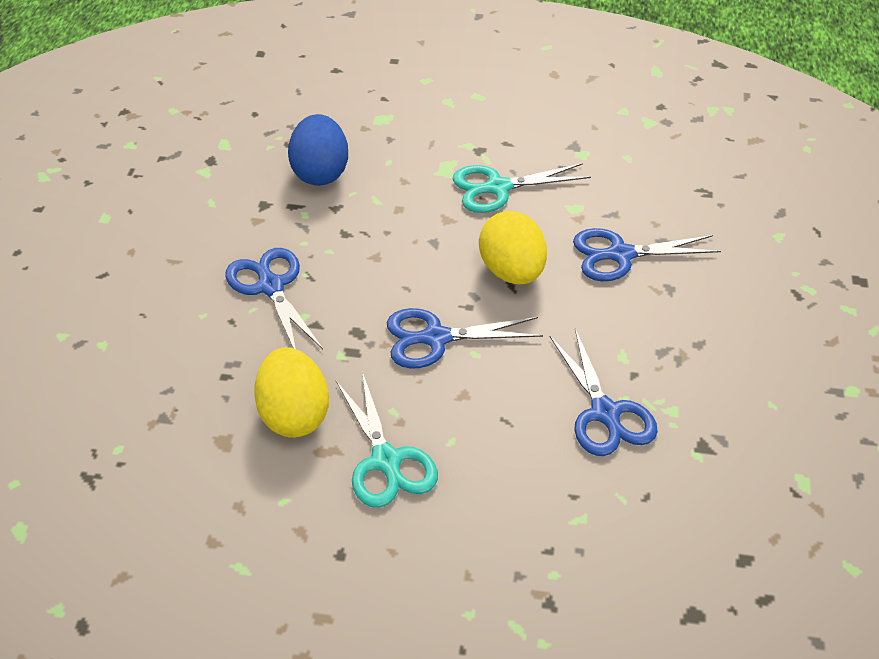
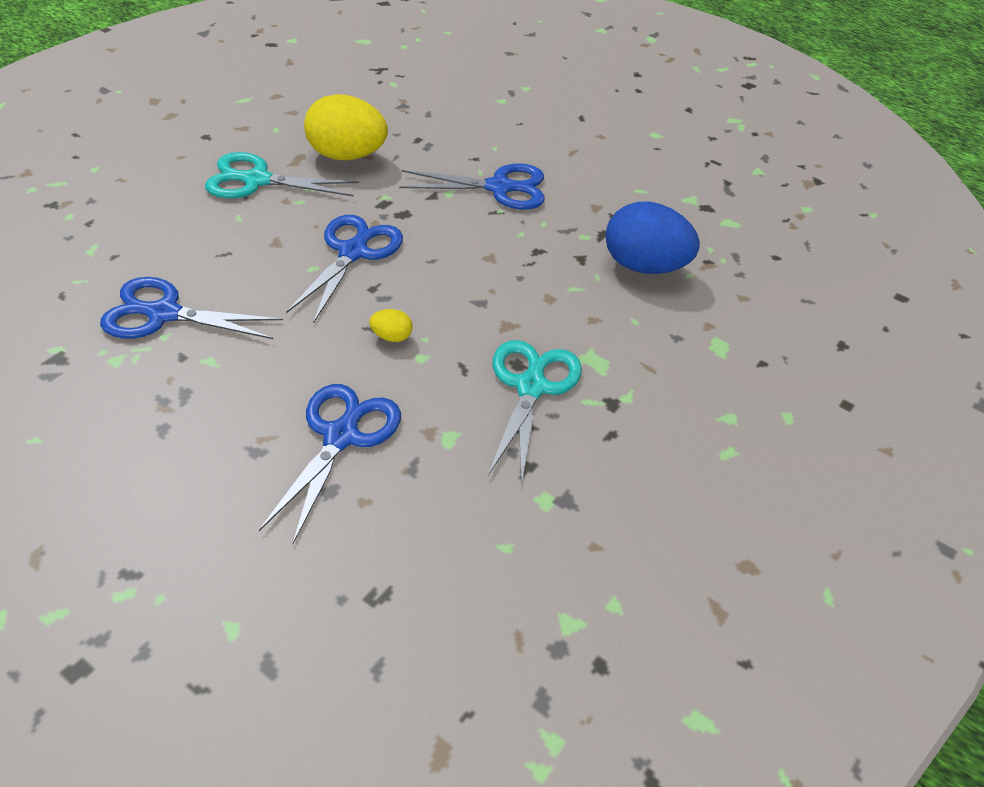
camera: 115 degrees right, 0 degrees up
(512, 272) = (391, 337): yellow egg -> yellow egg, size x0.42

